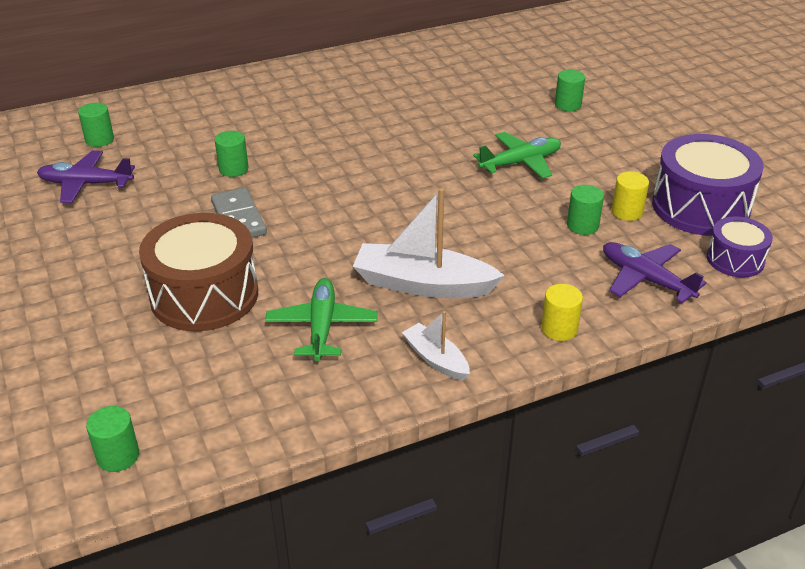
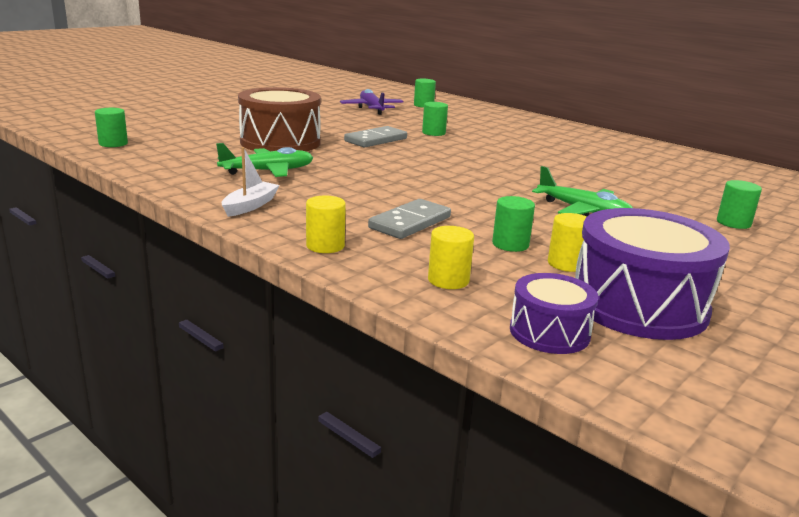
camera: 65 degrees right, 15 degrees down
(423, 284) = (346, 193): white boat -> none
(518, 265) = (410, 223): none -> grey domino
(645, 279) = (448, 280): purple plane -> yellow cylinder

